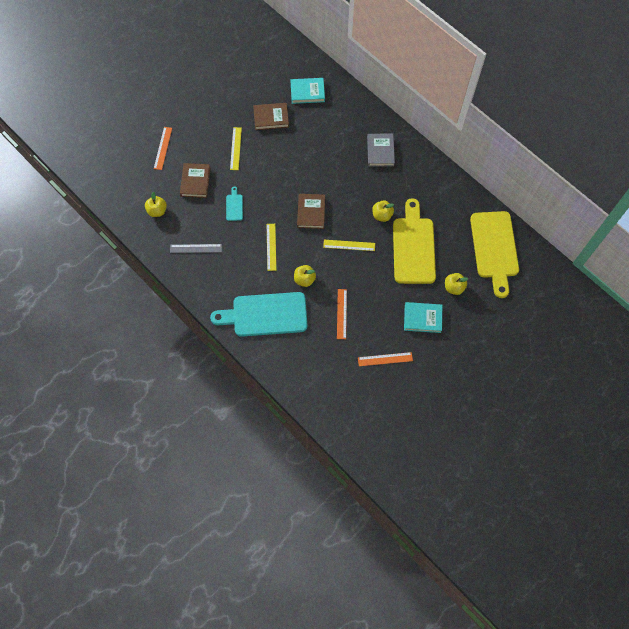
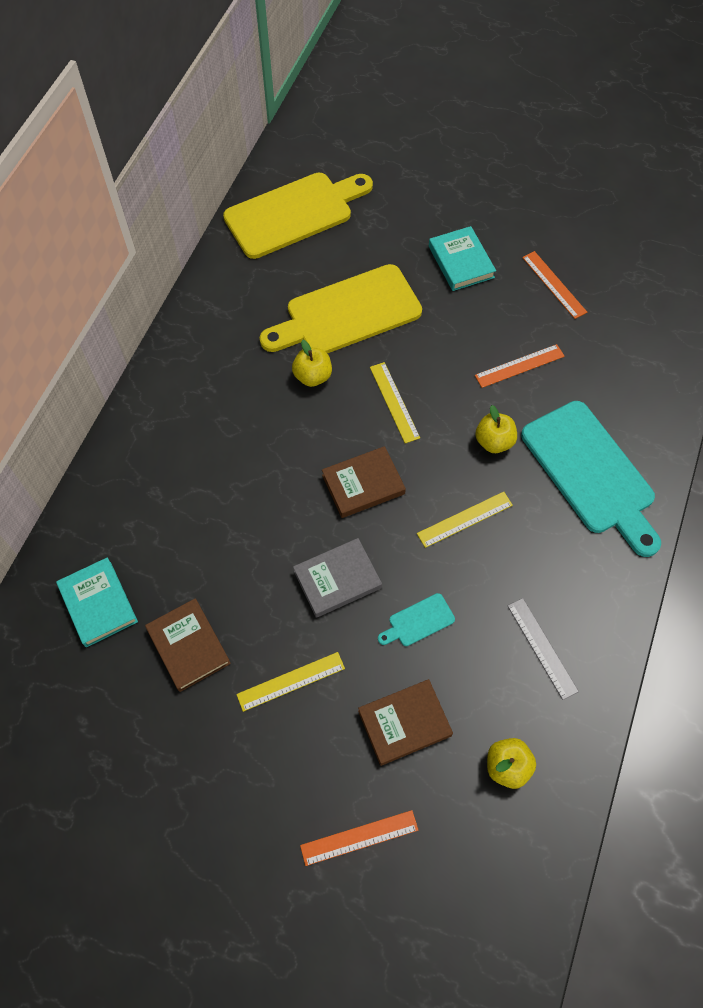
camera: 115 degrees left, 5 degrees down
(380, 151) = (185, 425): grey book -> grey book (337, 579)
(454, 287) = (387, 241): yellow apple -> none

